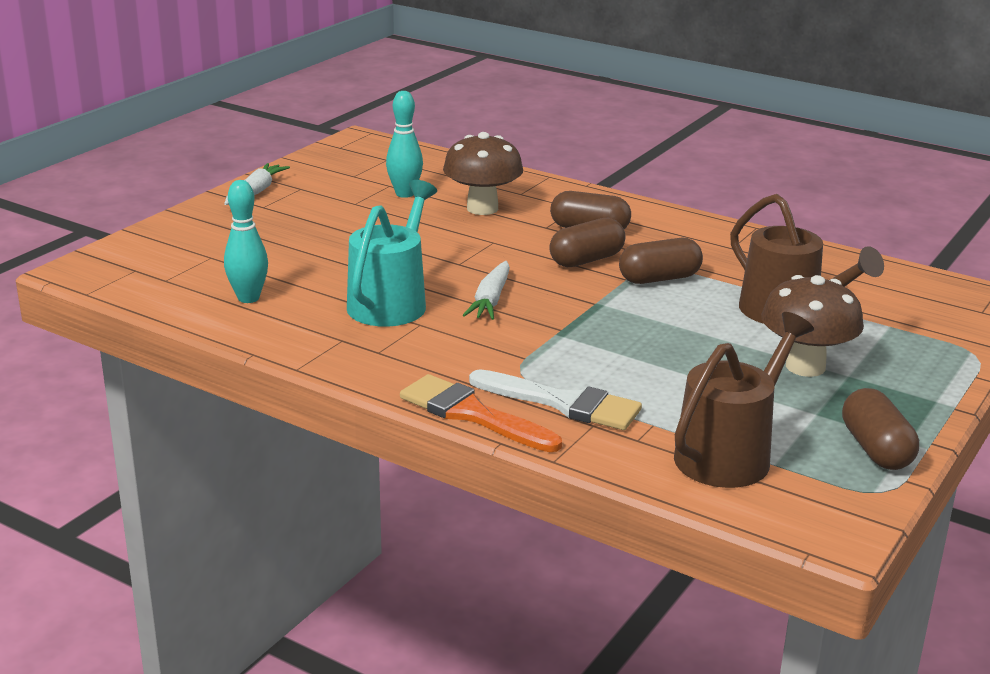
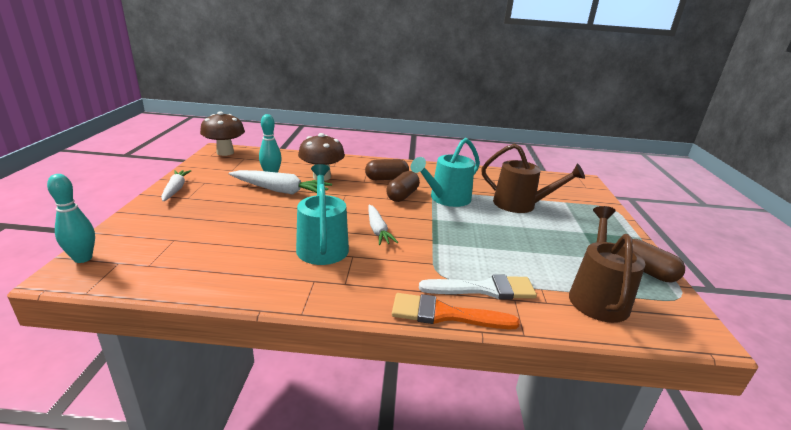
camera: 30 degrees left, 0 degrees up
(248, 298) = (224, 265): turquoise bowling pin -> turquoise bowling pin (83, 258)
(399, 218) = (280, 190): none -> white carrot
(659, 279) = (446, 199): brown capsule -> turquoise watering can
(805, 366) = (561, 232): brown mushroom -> brown mushroom (225, 152)

